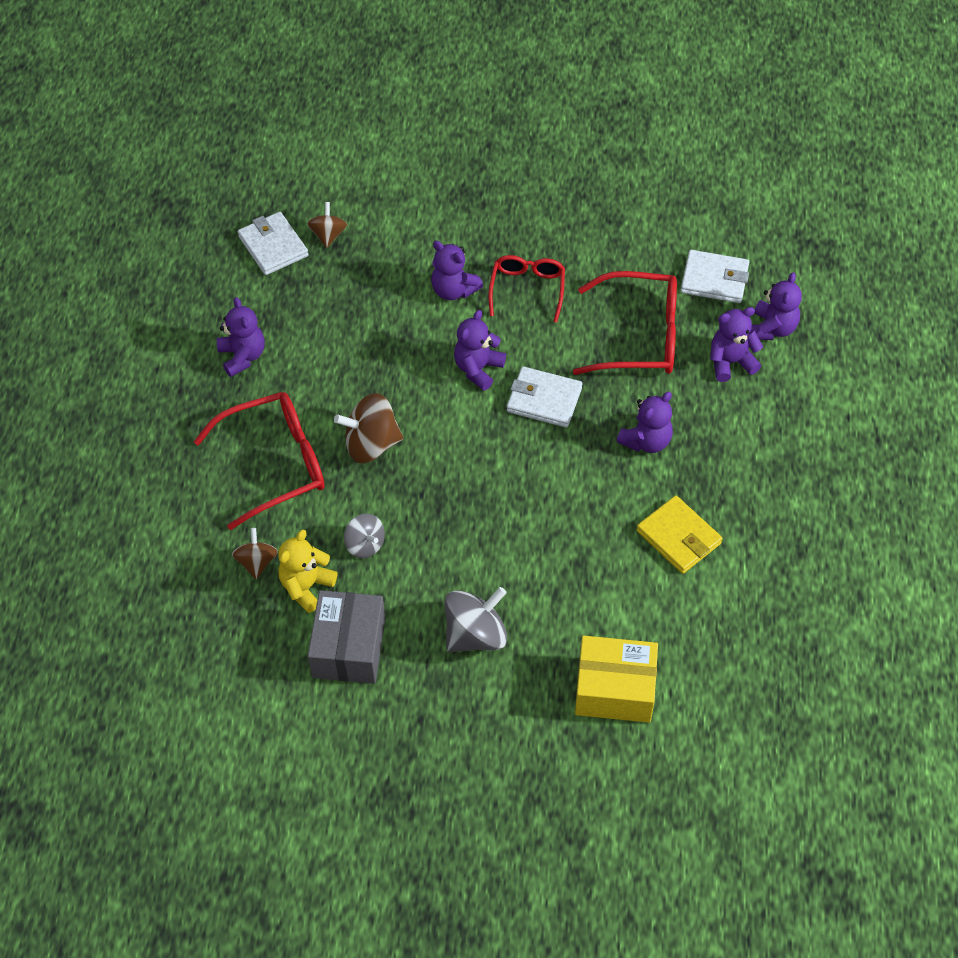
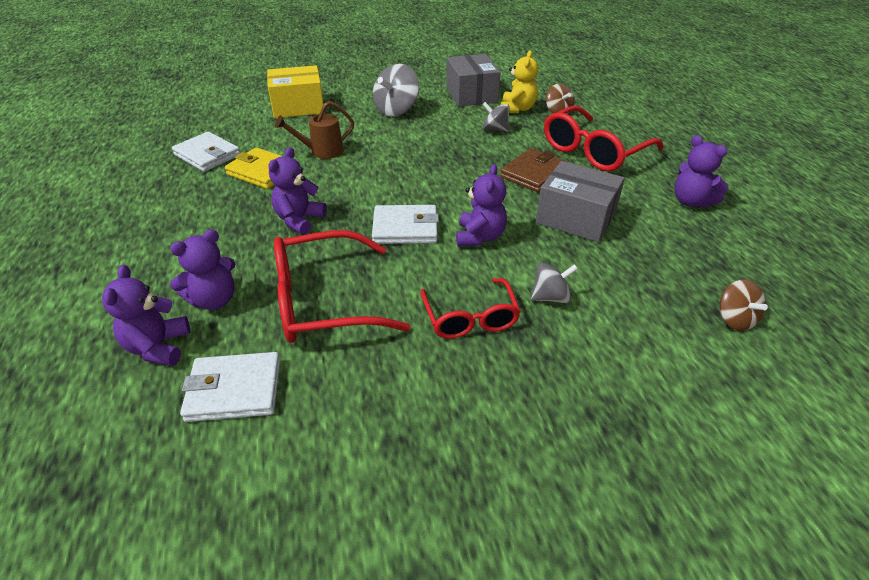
camera: 160 degrees right, 15 degrees down
(273, 246) = (776, 292): white wallet -> white wallet (207, 155)
(371, 444) = (533, 173): brown spinning top -> brown wallet
(372, 367) = (575, 218): none -> grey box
(454, 290) = (550, 297): purple teddy bear -> grey spinning top
(601, 559) = (322, 151): none -> brown watering can

